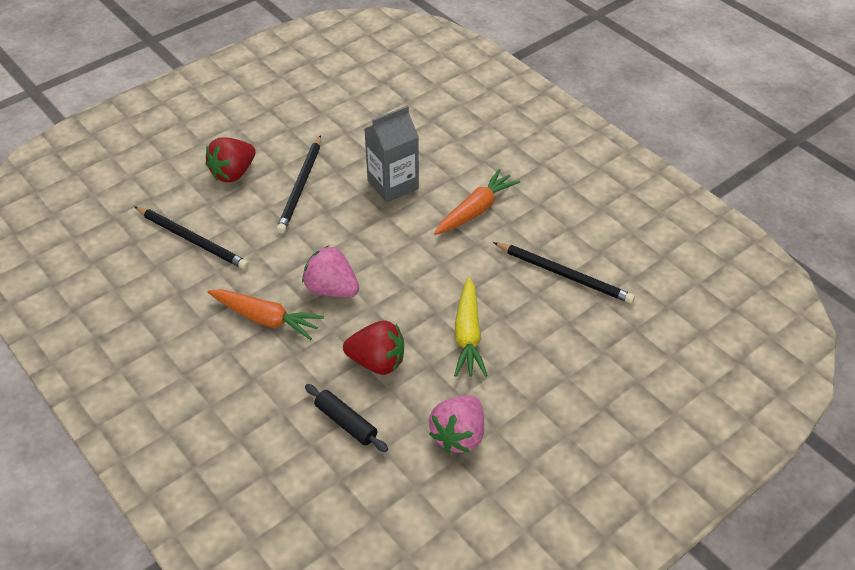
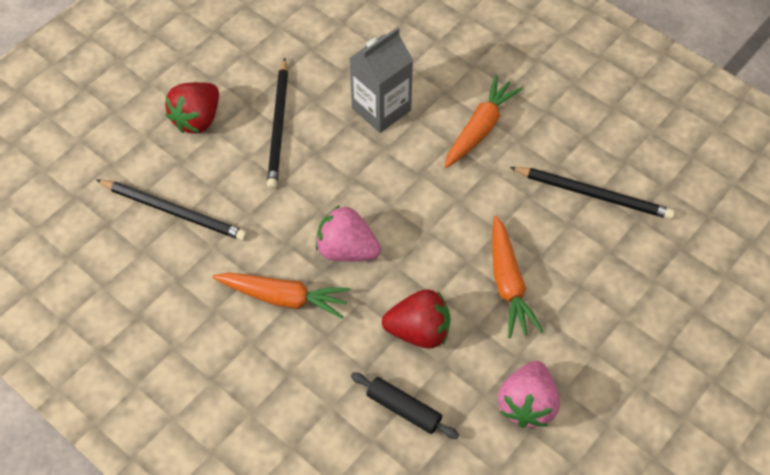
camera: 10 degrees left, 10 degrees up
(468, 335) = (508, 284): yellow carrot -> orange carrot

